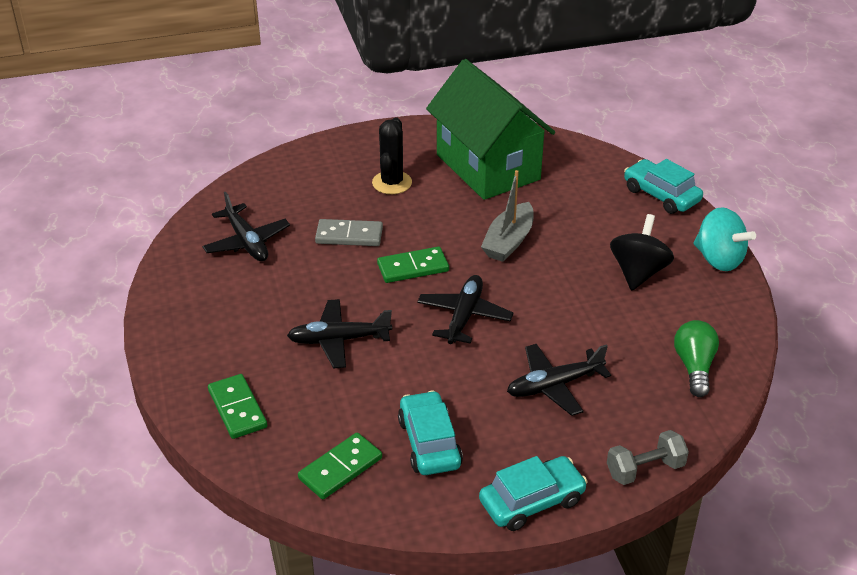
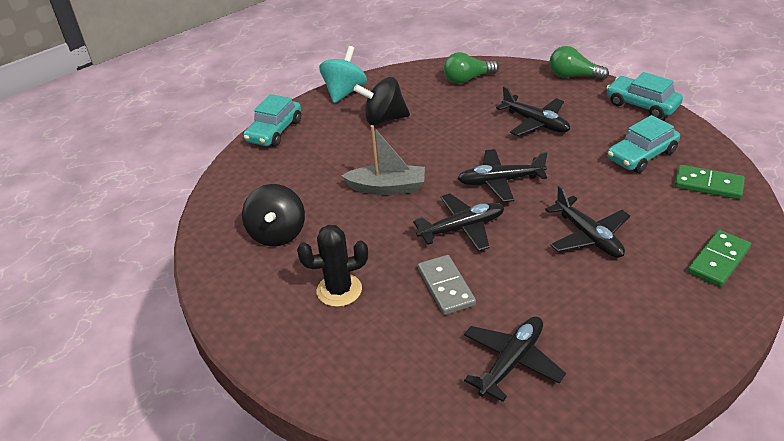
camera: 110 degrees left, 0 degrees up
(413, 268) = (462, 228): green domino -> black plane
(487, 167) = (277, 234): green house -> black spinning top
(645, 469) = (573, 76): grey dumbbell -> green light bulb

